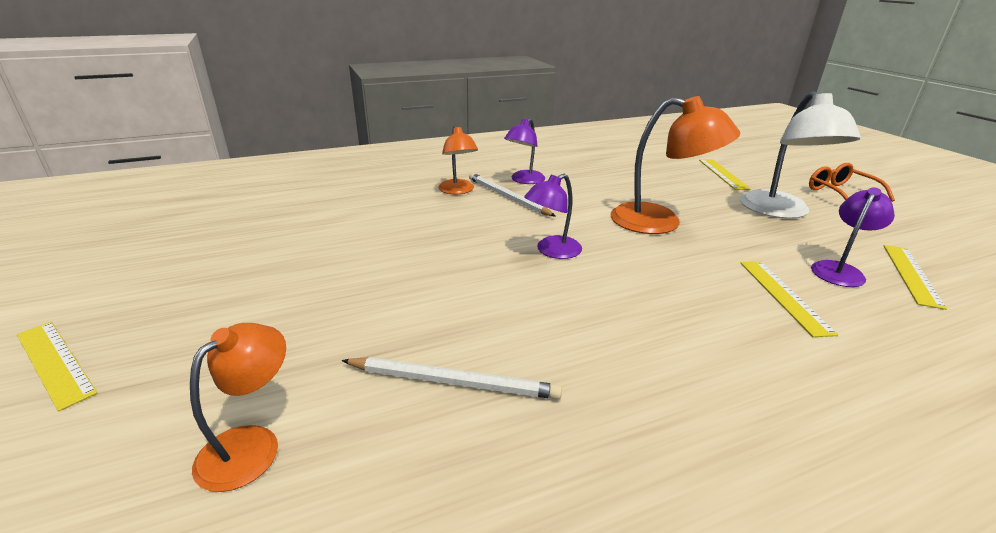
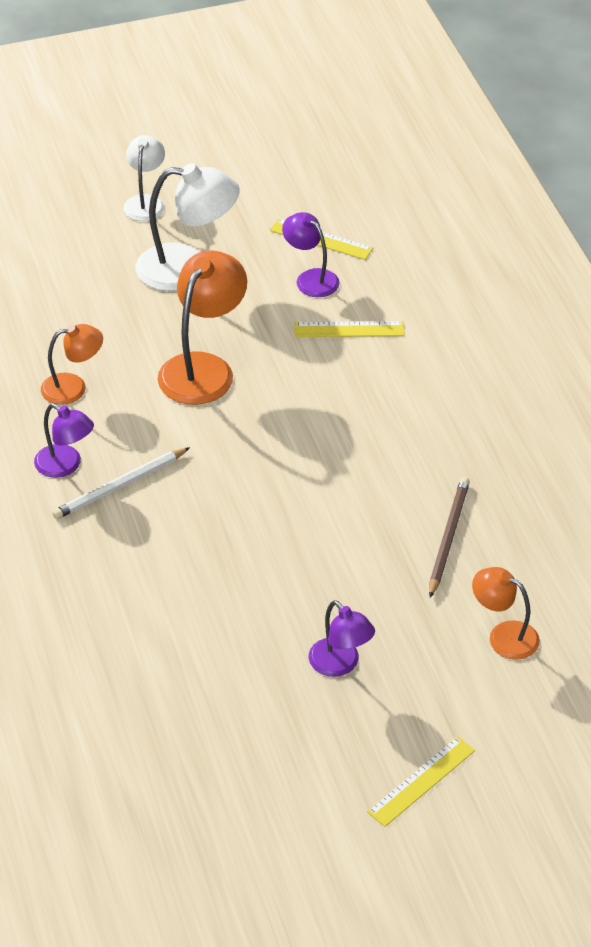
camera: 85 degrees left, 15 degrees up
(453, 382) = (448, 537): white pencil -> brown pencil
(458, 191) = (92, 532): orange lamp -> orange lamp (73, 387)
(552, 251) = (261, 462): purple lamp -> purple lamp (340, 665)
(723, 174) = (71, 276): yellow ruler -> none
(841, 193) = (145, 202): orange glasses -> white lamp

